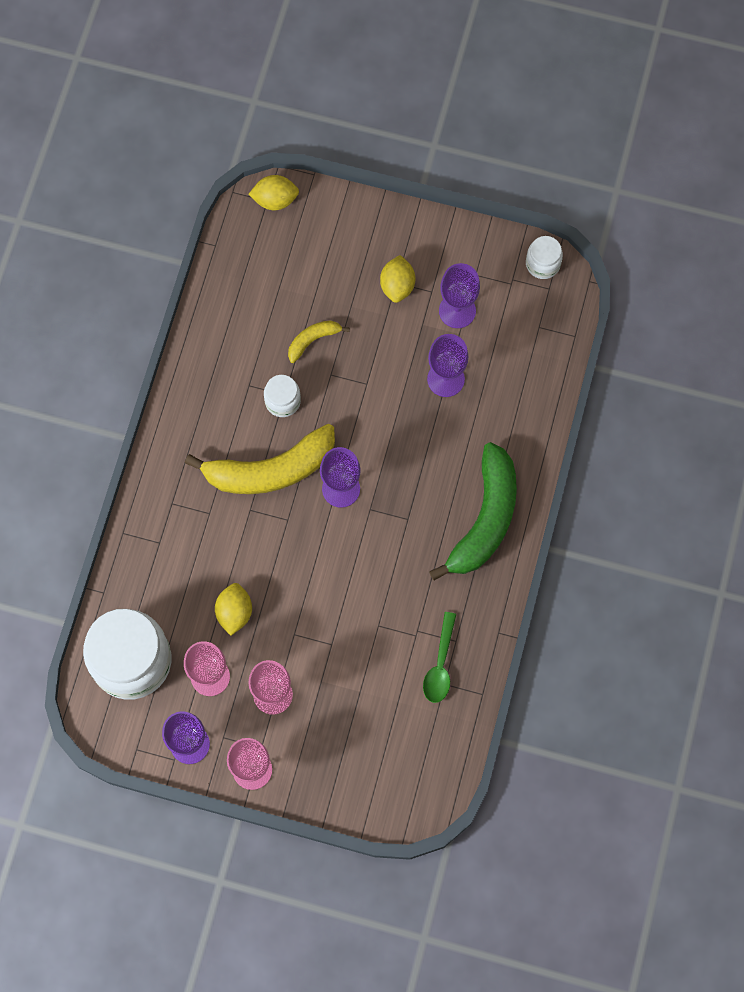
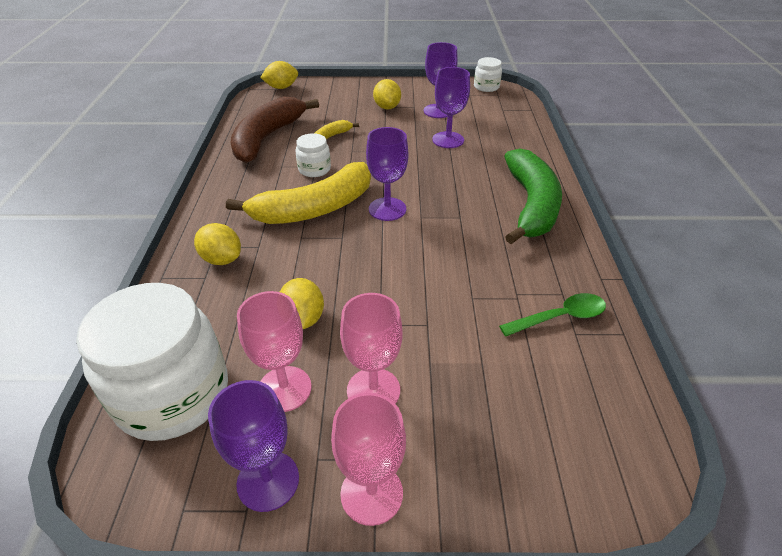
camera: 15 degrees left, 30 degrees down
(175, 523) = (222, 259): none -> yellow lemon
(241, 323) = (267, 138): none -> brown banana
(440, 665) = (560, 317): green spoon -> green spoon turned 105 degrees counterclockwise

